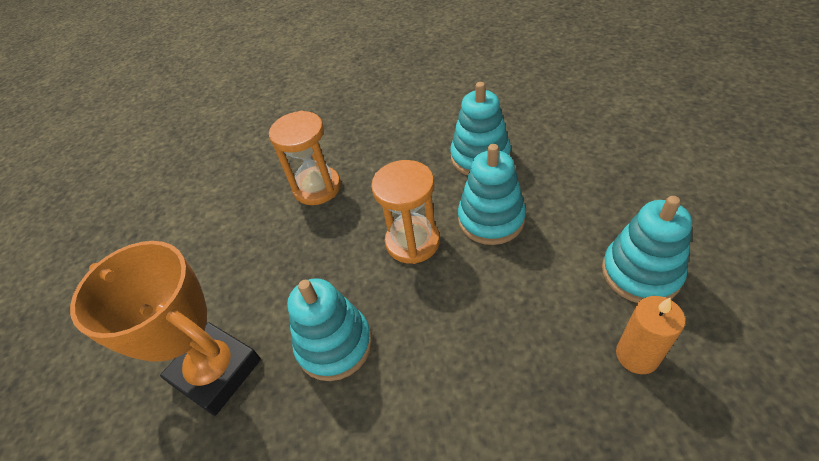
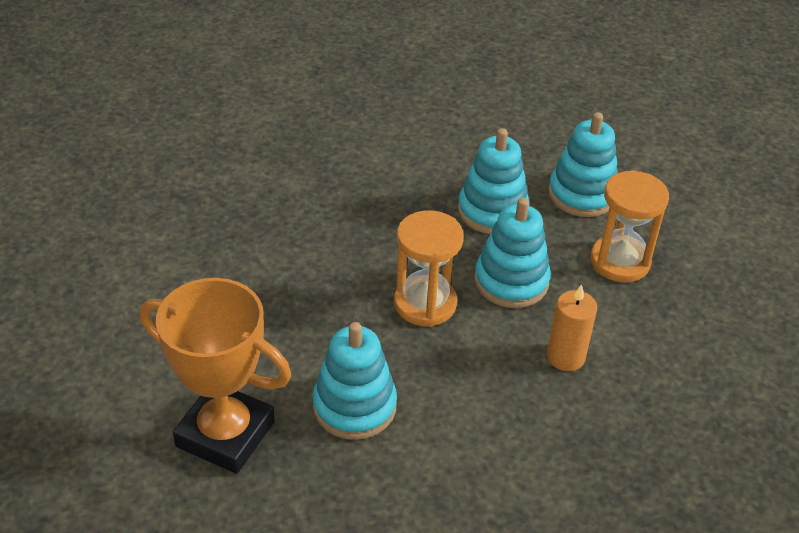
camera: 15 degrees left, 5 degrees down
(317, 188) = (297, 240): orange hourglass -> orange hourglass (620, 261)
(637, 355) = (664, 411): orange candle -> orange candle (566, 357)
(640, 273) = (669, 337): turquoise stacking toy -> turquoise stacking toy (582, 194)

